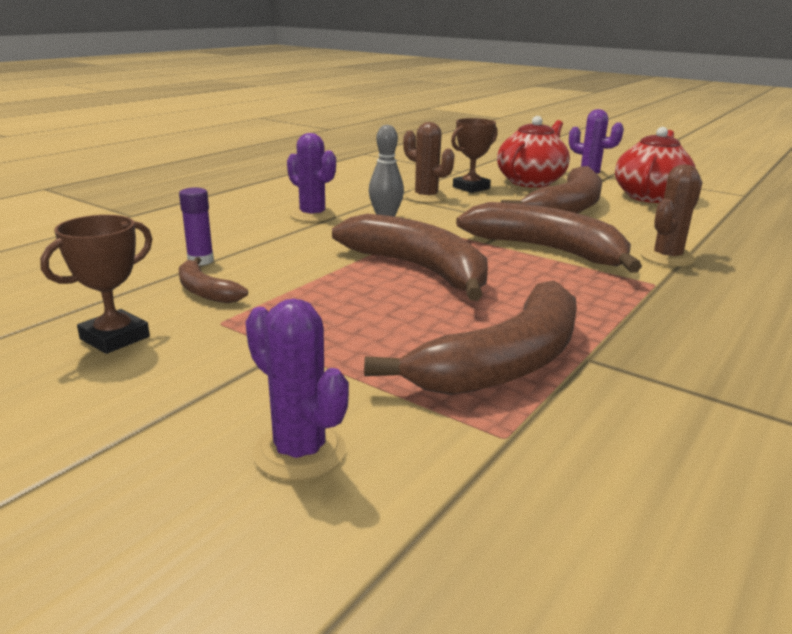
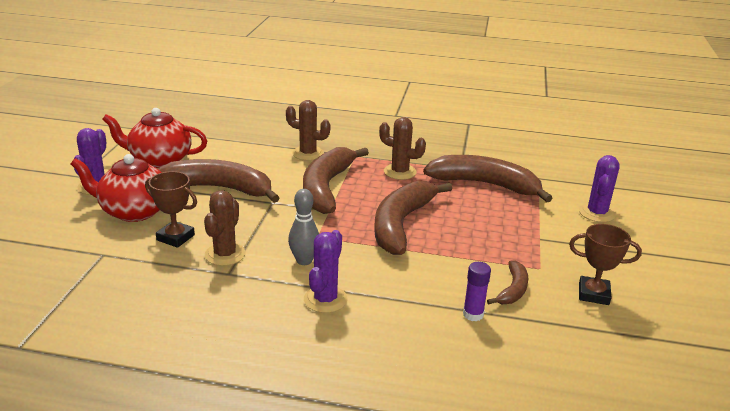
camera: 115 degrees left, 5 degrees up
(585, 302) = (400, 172): none -> brown cactus

